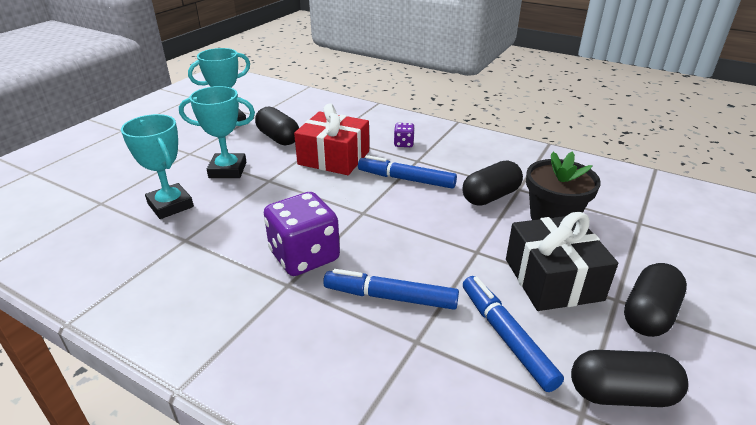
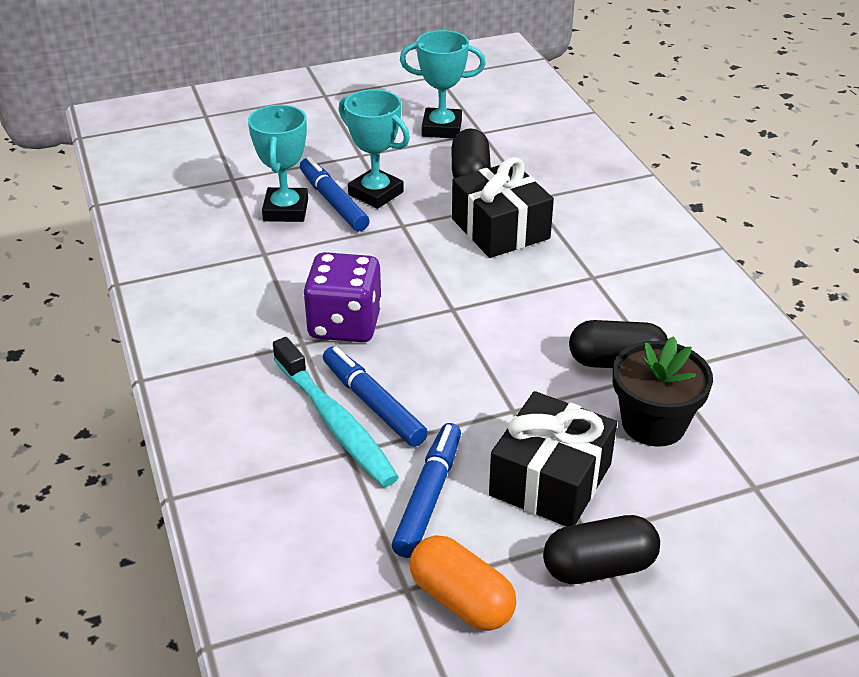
camera: 40 degrees right, 5 degrees up
(334, 158) = (500, 229): red gift -> black gift
(381, 326) = (335, 422): none -> turquoise toothbrush
(403, 144) = (605, 247): purple dice -> none
(406, 179) = (547, 294): blue marker -> blue marker (333, 202)
(621, 394) = (461, 600): black capsule -> orange capsule

